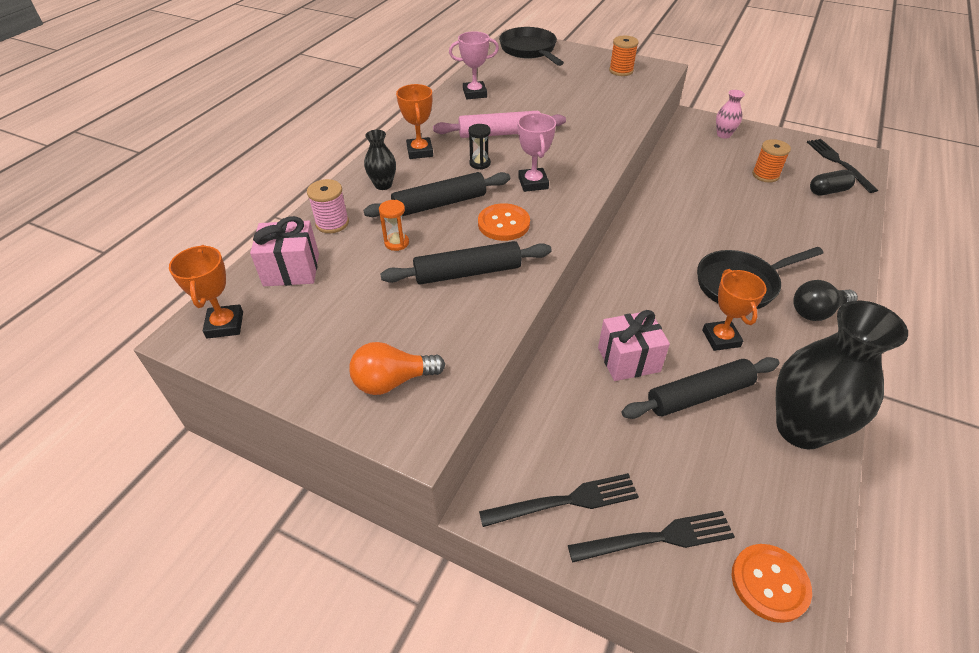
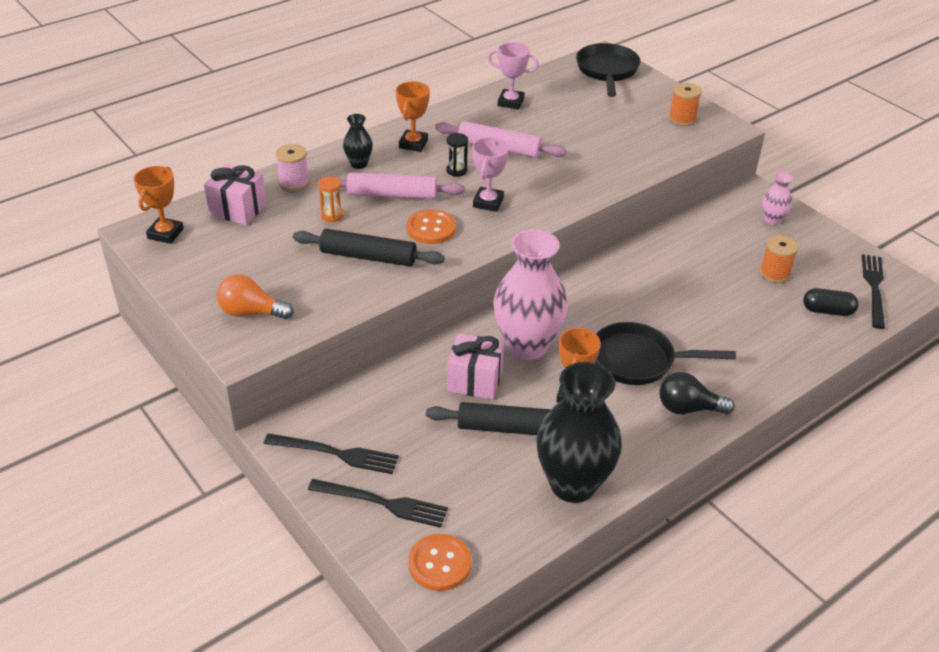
camera: 25 degrees right, 5 degrees down
(439, 204) = (392, 195): black rolling pin -> pink rolling pin
(642, 306) = (527, 346): none -> pink vase

